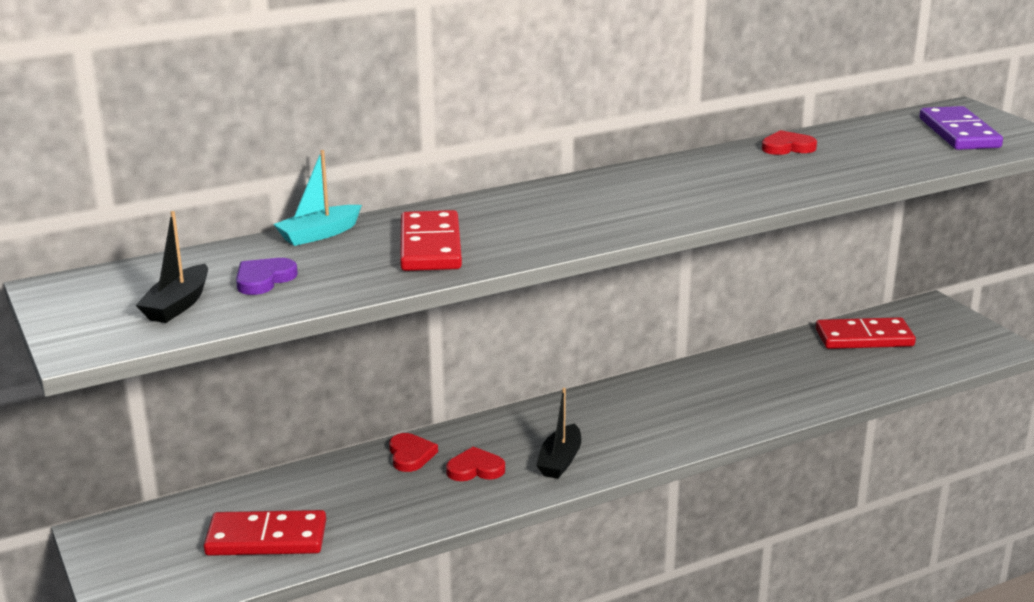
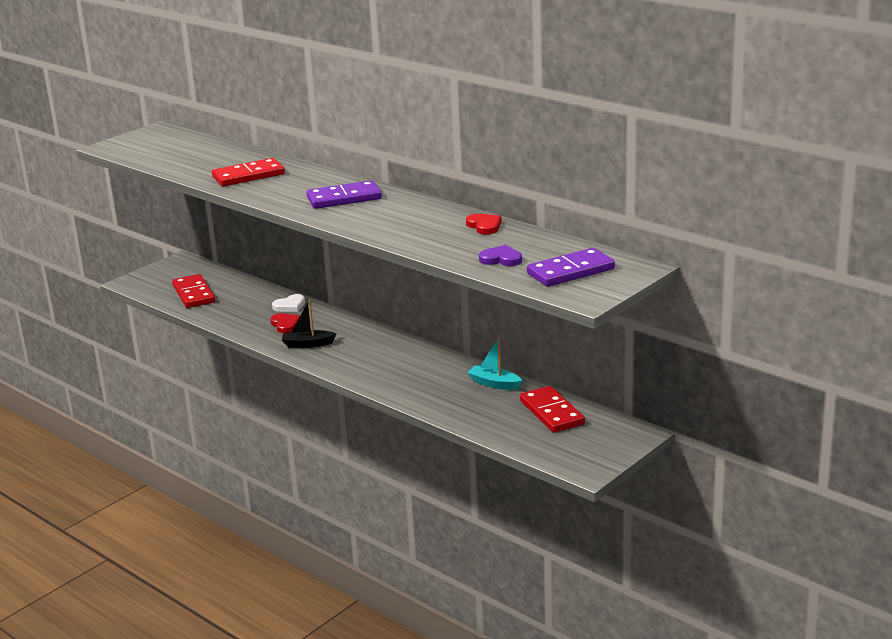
camera: 70 degrees right, 0 degrees up
(178, 305) = (153, 150): black boat -> none
(264, 279) = (189, 156): purple heart -> purple heart (501, 259)
(319, 234) = (250, 153): turquoise boat -> turquoise boat (494, 384)
(410, 455) = (290, 306): red heart -> white heart
(609, 200) = (344, 198): none -> purple domino

